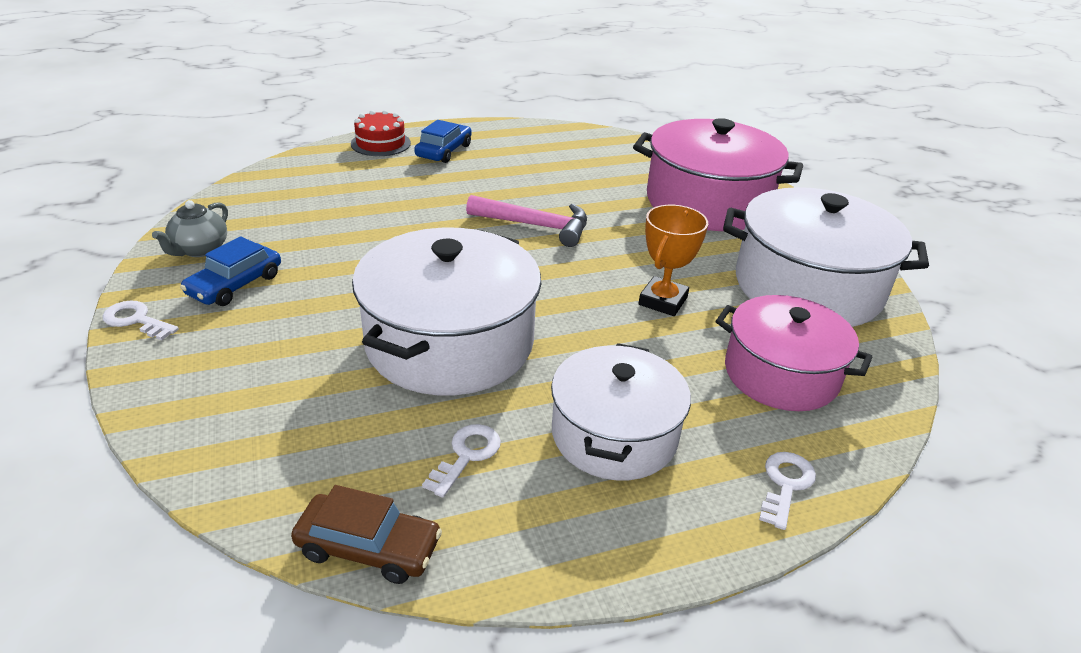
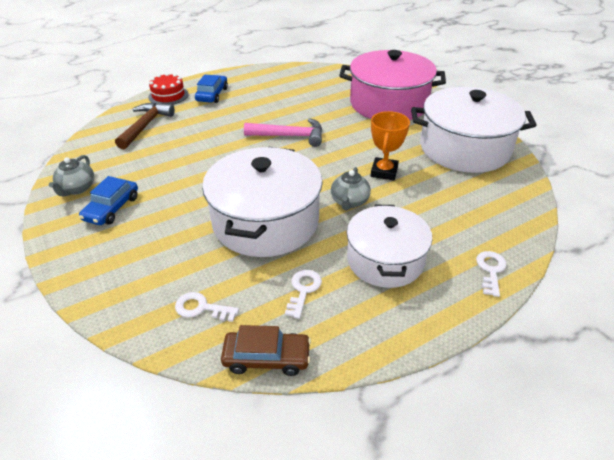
camera: 10 degrees left, 5 degrees up
(136, 320) = (55, 244): white key -> white key (201, 308)
(331, 179) = (145, 126): none -> brown hammer
(590, 336) = (349, 202): none -> grey teapot
(781, 374) = (467, 205): pink pot -> none

